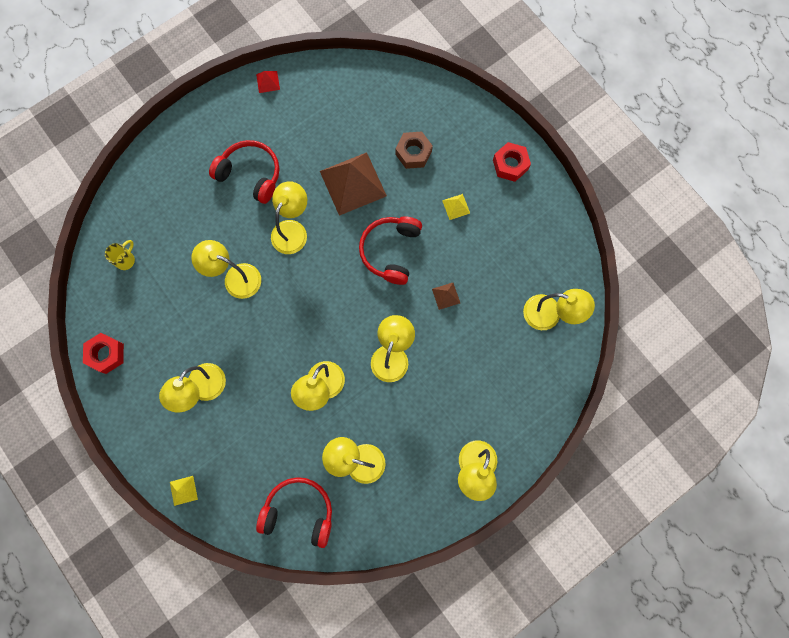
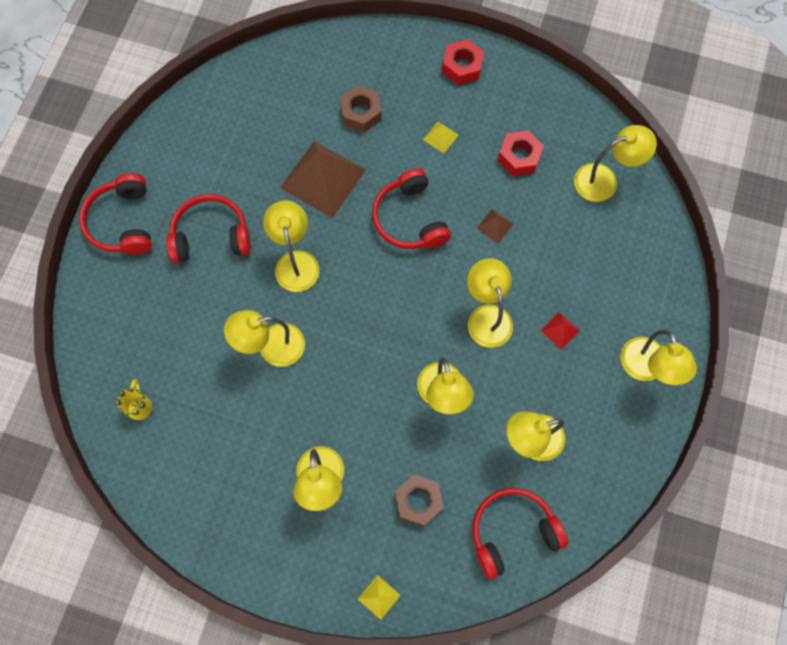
camera: 35 degrees left, 5 degrees down
(106, 354) = (191, 517): red nut -> red nut (519, 157)
(201, 127) = (123, 222): none -> red headphones
(254, 447) = (418, 501): none -> brown nut
(268, 82) = (160, 135): red pyramid -> red pyramid (560, 330)

